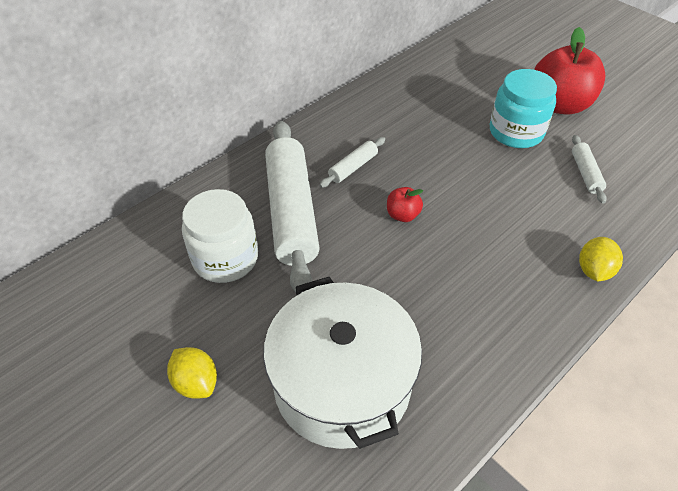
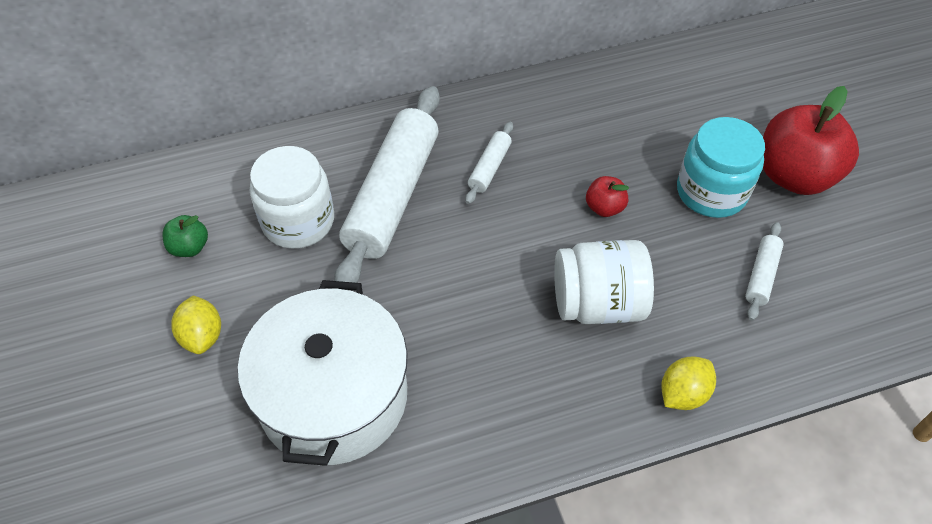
camera: 25 degrees right, 5 degrees up
(140, 314) = (190, 247): none -> green apple
(353, 167) = (489, 168): white rolling pin -> white rolling pin turned 45 degrees counterclockwise
(402, 215) = (508, 244): red apple -> red apple (604, 207)
(494, 232) = (597, 303): none -> white jar

